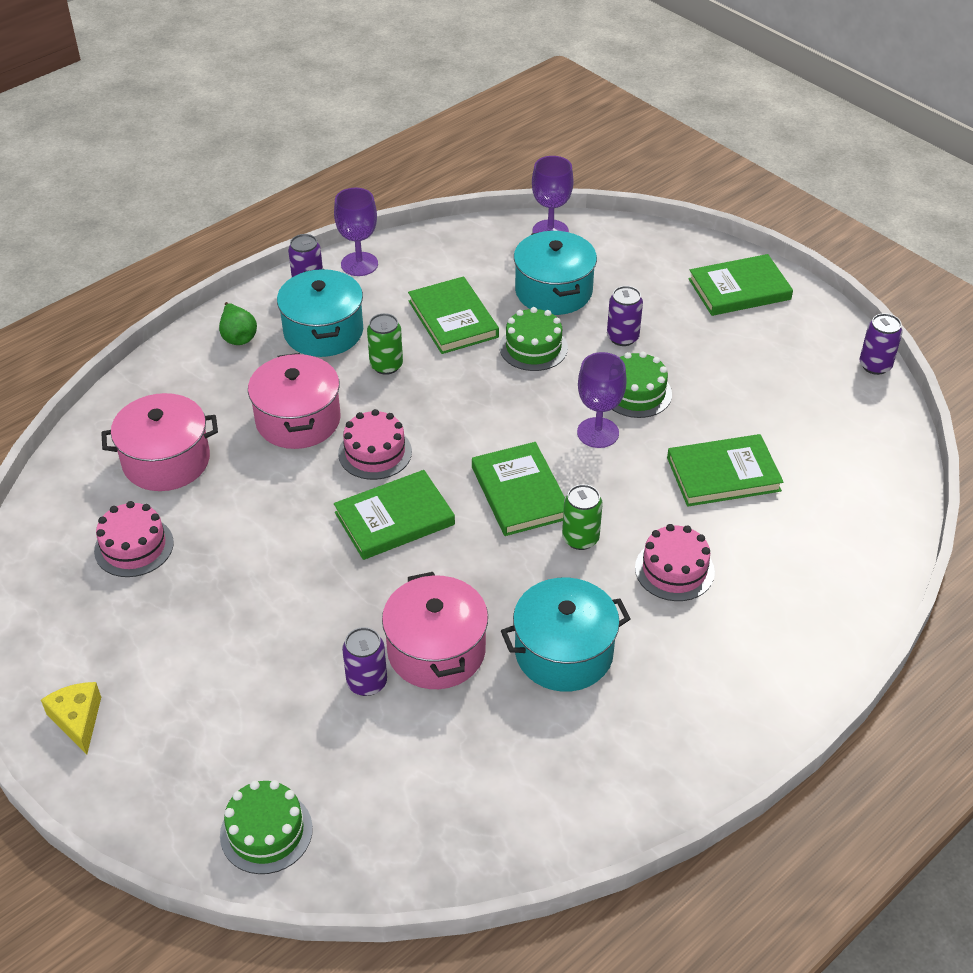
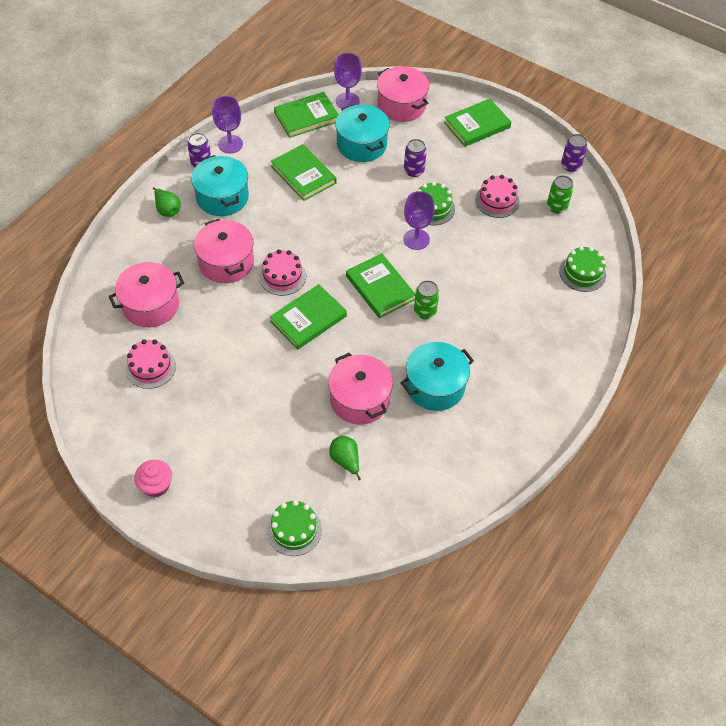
camera: 15 degrees left, 10 degrees up
(77, 720) = (156, 485): yellow cheese -> pink cupcake
(367, 682) = (324, 427): purple can -> none
(384, 740) = (345, 461): none -> green pear
(386, 365) = (271, 215): green can -> green can (556, 207)
(533, 347) = (360, 187): green cake -> green cake (582, 273)
(630, 247) = (401, 105): none -> pink pot
(674, 570) = (485, 321): pink cake -> pink cake (497, 201)
(723, 474) = (498, 254): green book -> green book (306, 117)

